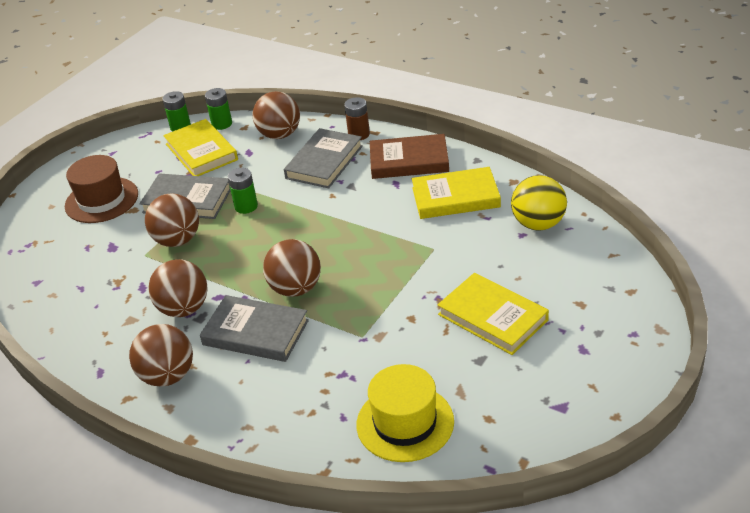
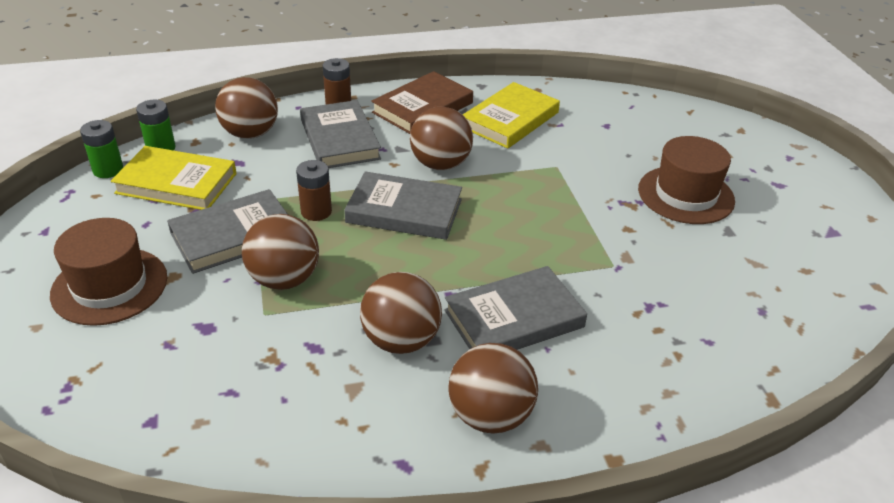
camera: 50 degrees left, 0 degrees up
(246, 206) = (316, 211): green battery -> brown battery
(293, 231) = (404, 211): none -> grey book
(295, 288) = (489, 259): brown ball -> brown ball (440, 164)
(405, 423) = (760, 313): yellow hat -> none
(492, 317) = (686, 195): yellow book -> brown hat
(538, 224) = (606, 112): yellow ball -> none

